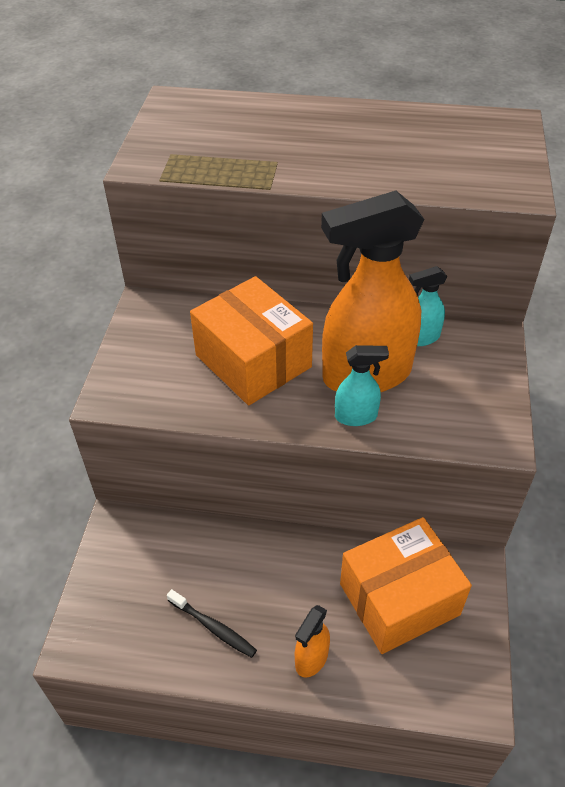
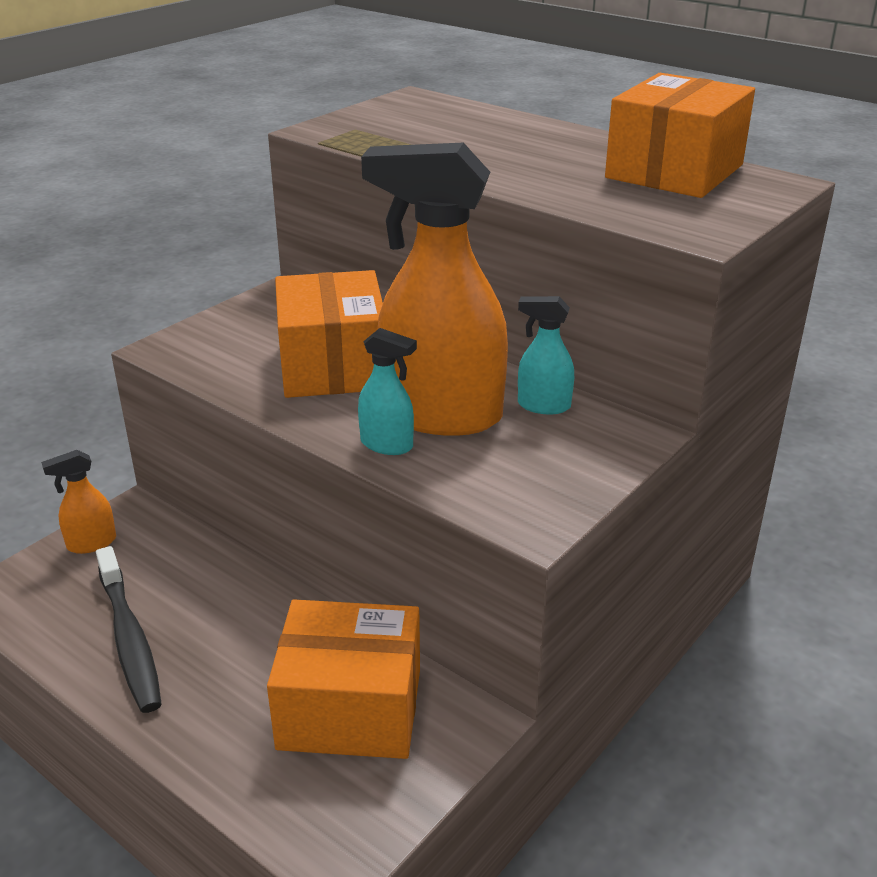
camera: 30 degrees right, 15 degrees down
(213, 627) = (129, 639): black toothbrush -> black toothbrush, size x1.64
(311, 659) = (196, 715): orange spray bottle -> orange spray bottle (91, 543)
(441, 131) = (674, 171): none -> orange box

